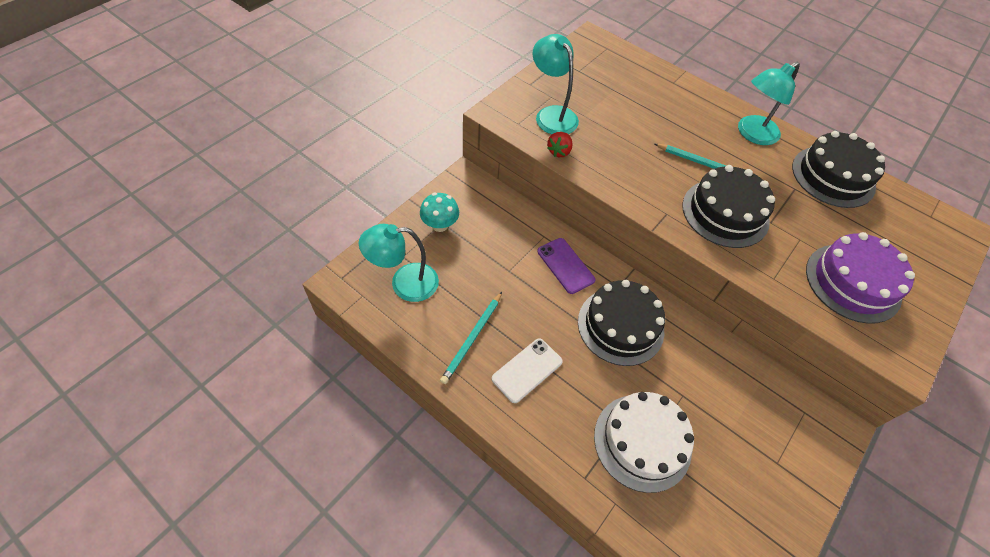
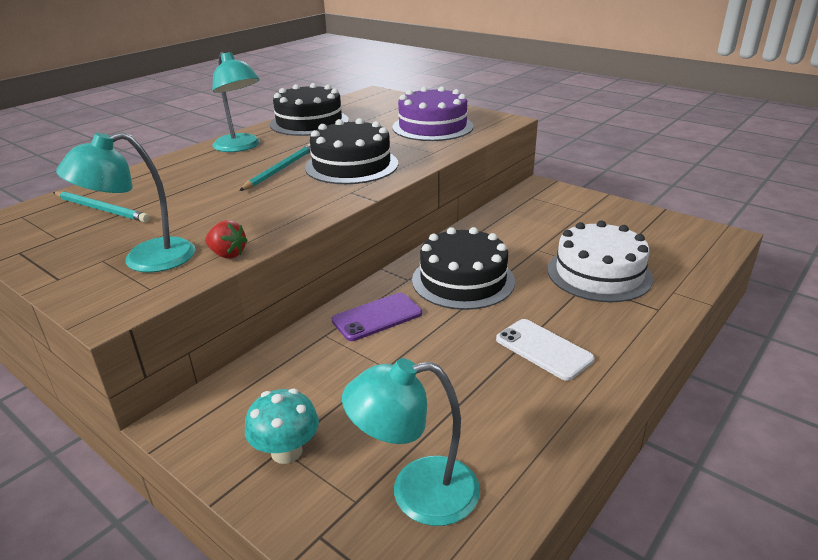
camera: 85 degrees left, 25 degrees down
(404, 283) = (416, 492): turquoise lamp -> turquoise lamp turned 90 degrees clockwise
(472, 338) = (509, 401): turquoise pencil -> turquoise pencil (101, 209)

